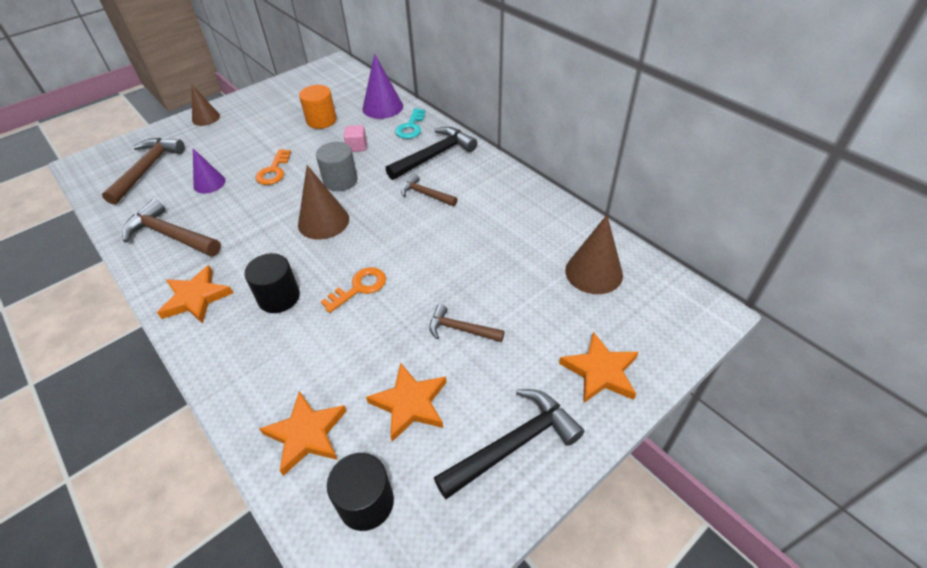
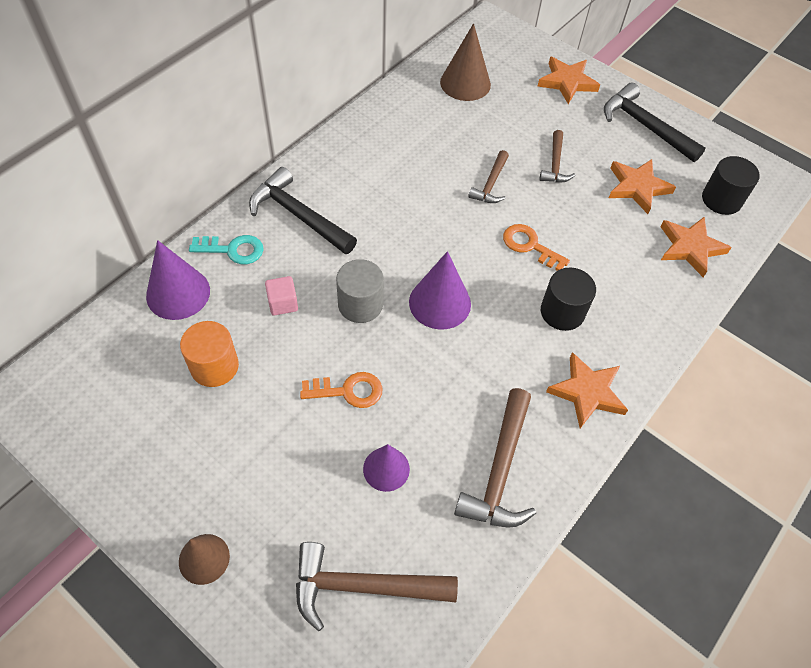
camera: 105 degrees left, 10 degrees up
(323, 221) = (440, 303): brown cone -> purple cone
(425, 194) = (375, 214): brown hammer -> brown hammer (491, 184)

